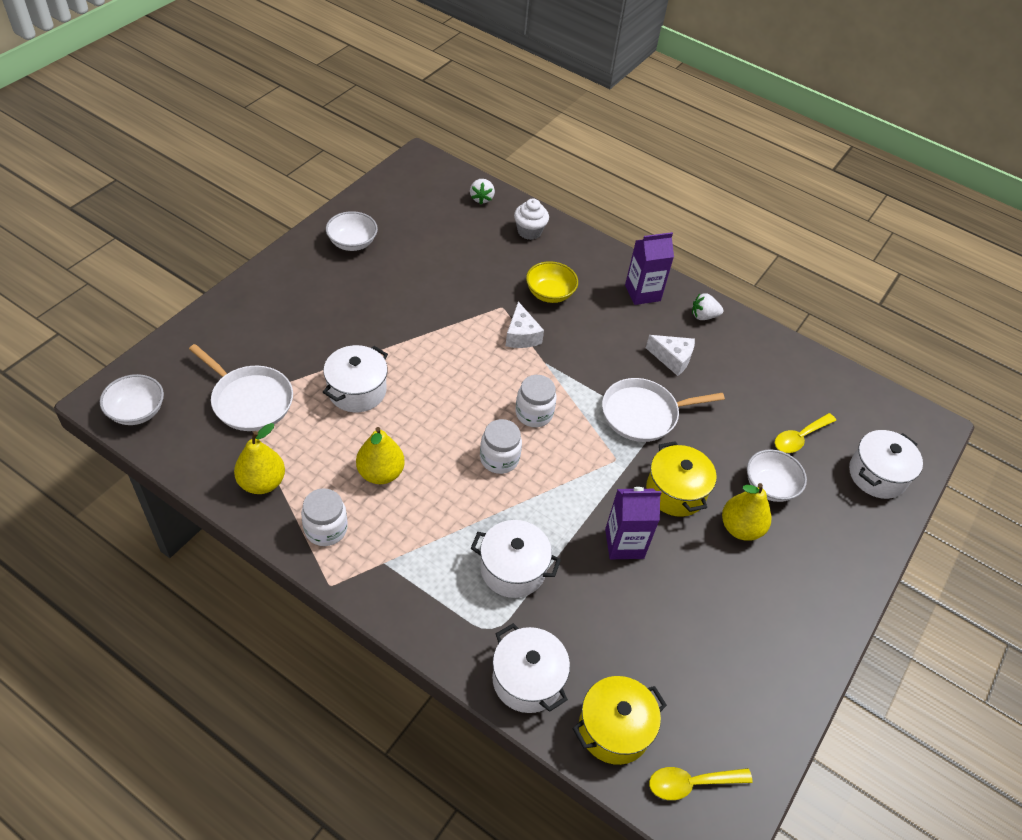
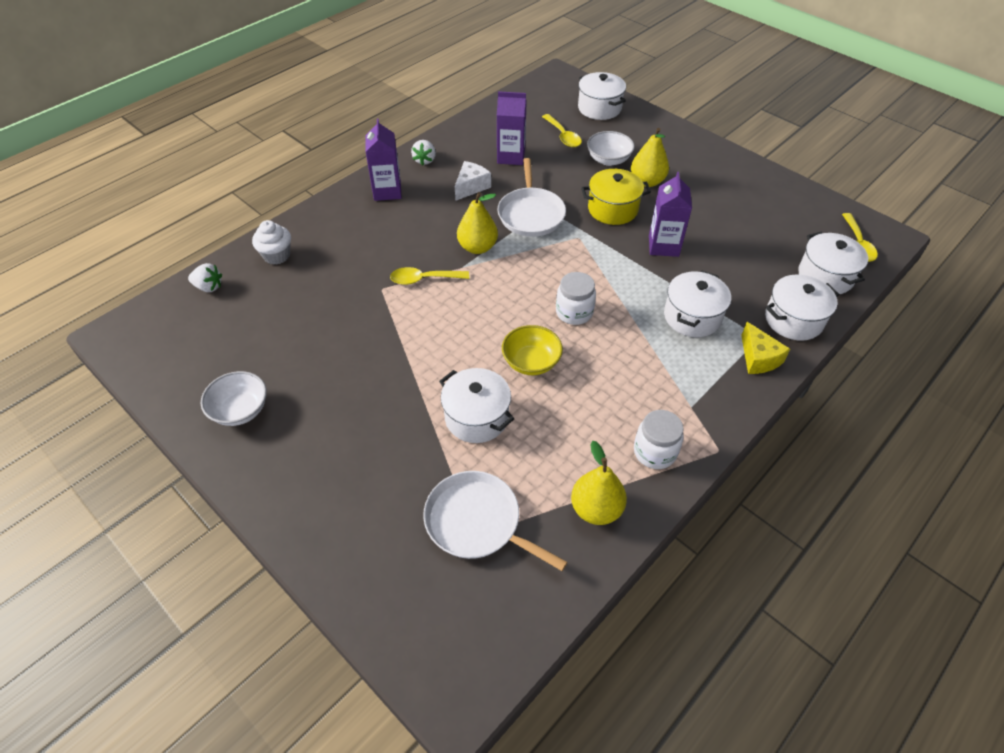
camera: 75 degrees left, 0 degrees up
(137, 411) = (480, 653): white bowl -> none
(249, 400) = (477, 522): white pan -> white pan turned 105 degrees counterclockwise
(380, 473) = (587, 403): yellow pear -> yellow pear (477, 247)
(459, 634) = (758, 358): none -> yellow cheese
(521, 335) = (423, 279): white cheese -> yellow spoon
(534, 413) = (523, 282): white jar -> none
(550, 293) = (371, 252): yellow bowl -> yellow bowl (531, 362)
(614, 729) = (825, 276): yellow pot -> white pot
(739, 389) = (511, 156): none -> purple carton

